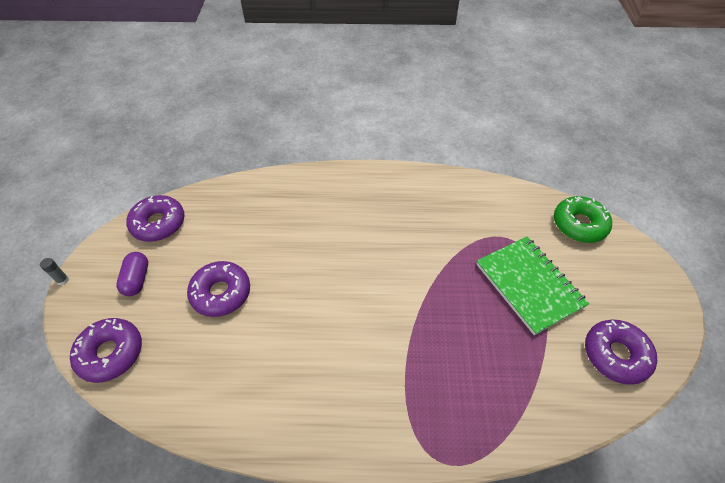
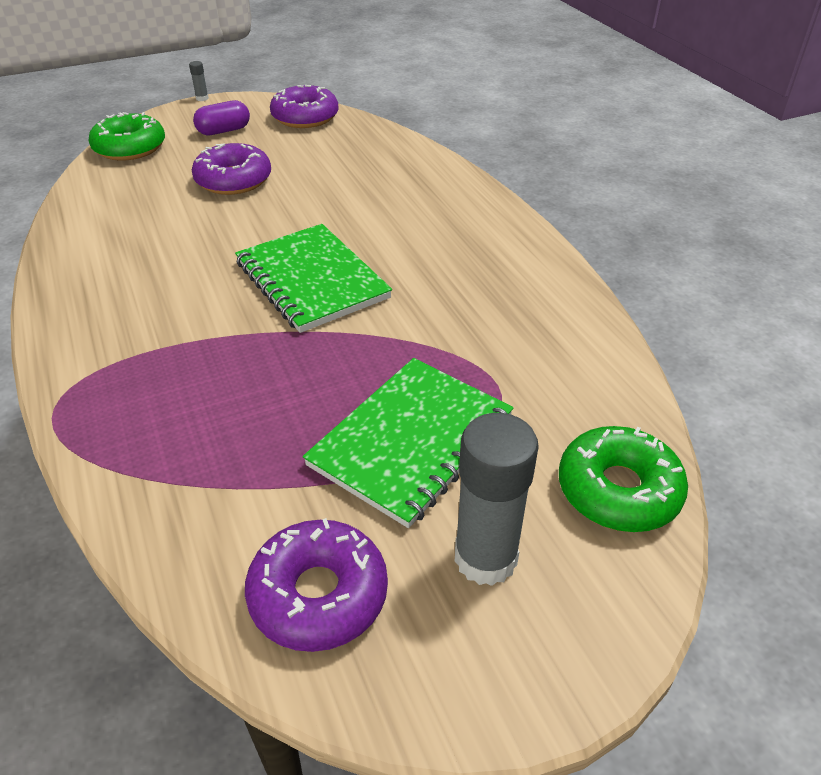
camera: 65 degrees right, 10 degrees down
(111, 353) = (130, 148): purple donut -> green donut
(373, 284) = (312, 280): none -> green notebook
(606, 285) = (485, 558): none -> grey glue stick

